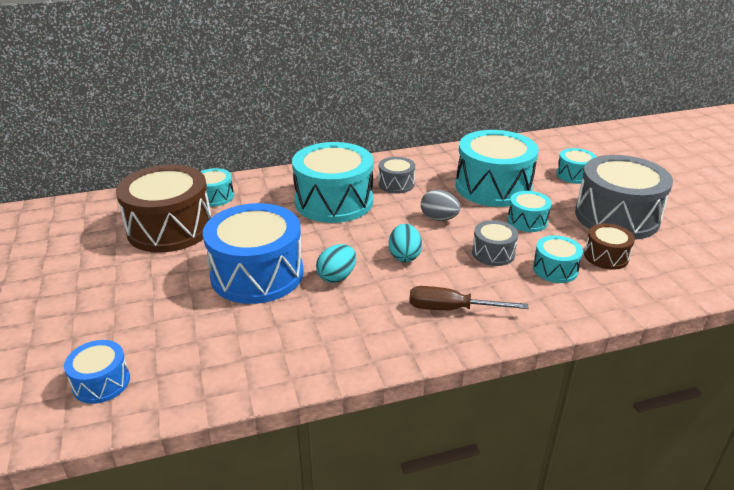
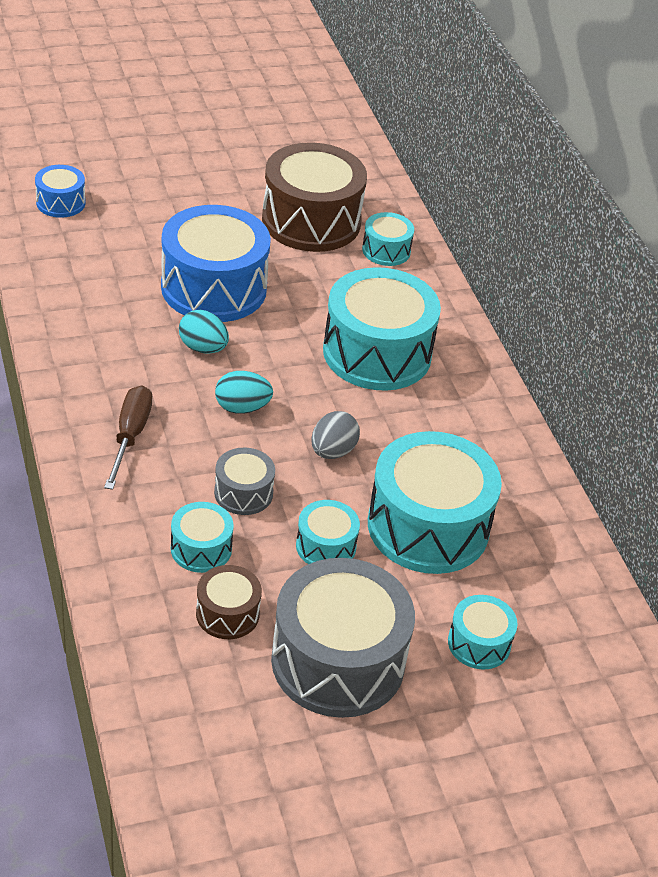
camera: 85 degrees right, 10 degrees up
(396, 184) = (430, 418): grey drum -> none

